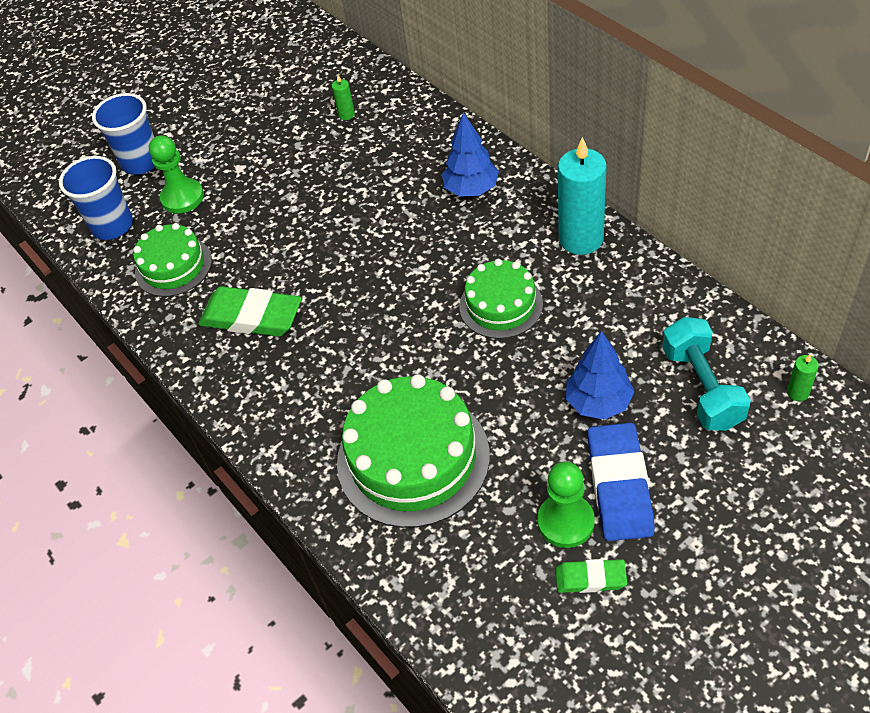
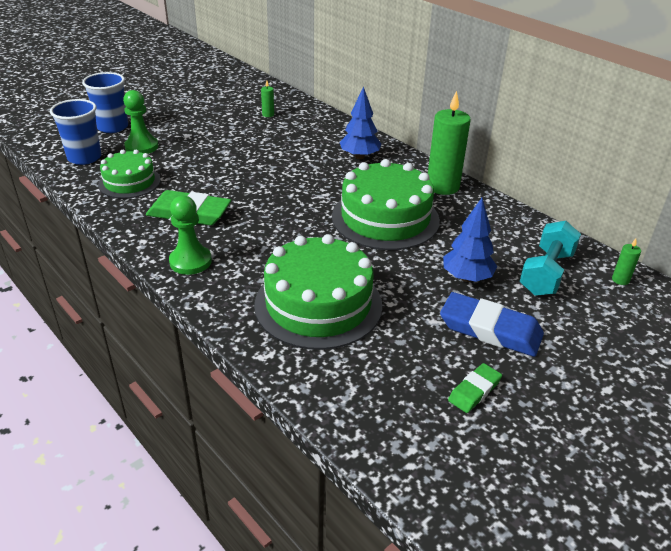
camera: 10 degrees left, 15 degrees down
(501, 305) = (385, 218): green cake -> green cake, size x1.67
(565, 522) = (449, 351): green pawn -> green pawn (190, 261)
(581, 239) = (442, 186): turquoise candle -> green candle
(590, 578) = (474, 391): green eraser -> green eraser turned 45 degrees counterclockwise
(619, 485) = (490, 329): blue eraser -> blue eraser turned 60 degrees counterclockwise
(702, 387) = (546, 273): turquoise dumbbell -> turquoise dumbbell turned 45 degrees clockwise

